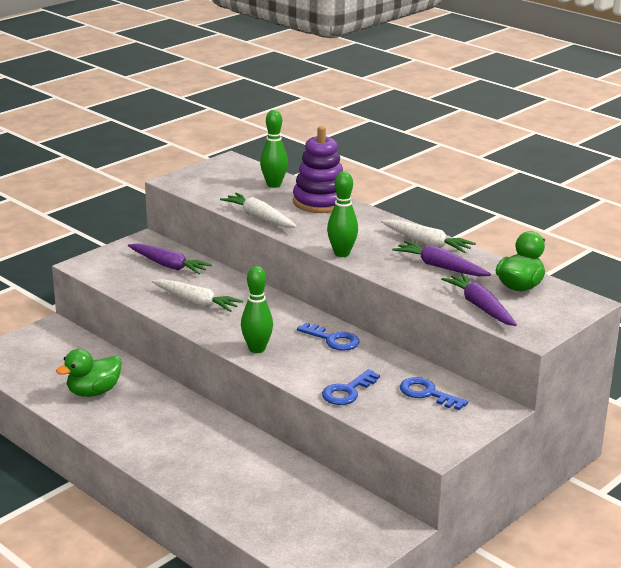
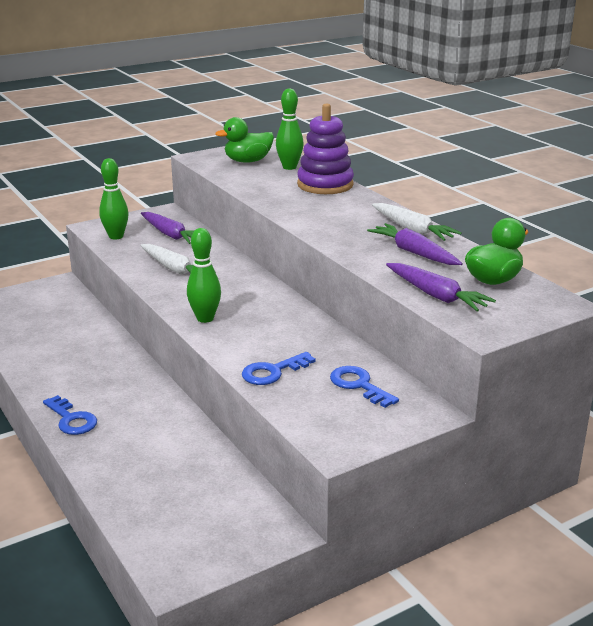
camera: 15 degrees right, 0 degrees up
(93, 392) = (56, 345): green duck -> green duck (248, 161)
(259, 217) = (255, 193): white carrot -> none
(333, 339) = (288, 318): blue key -> blue key (71, 419)
(342, 253) = (317, 231): green bowling pin -> green bowling pin (116, 236)
(480, 306) = (436, 295): purple carrot -> purple carrot turned 150 degrees clockwise

